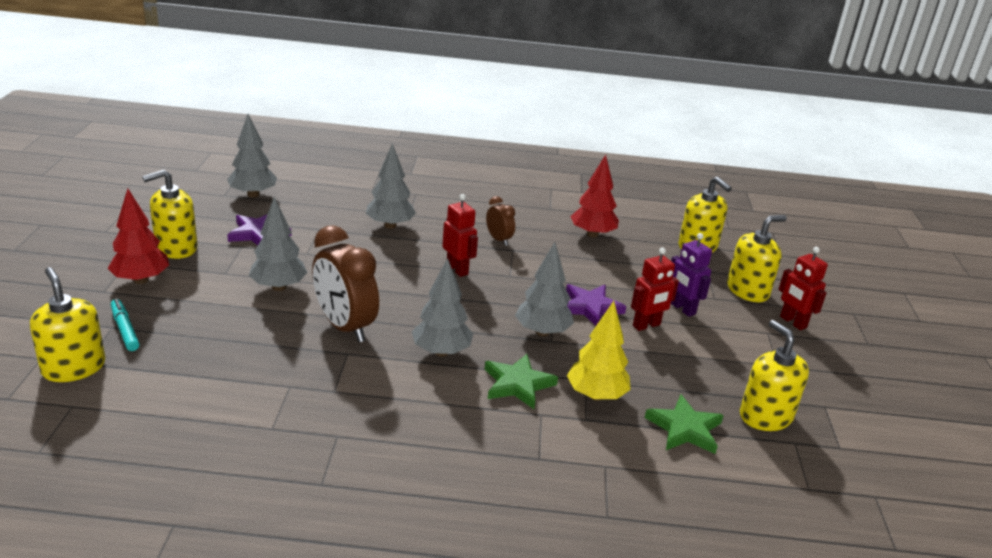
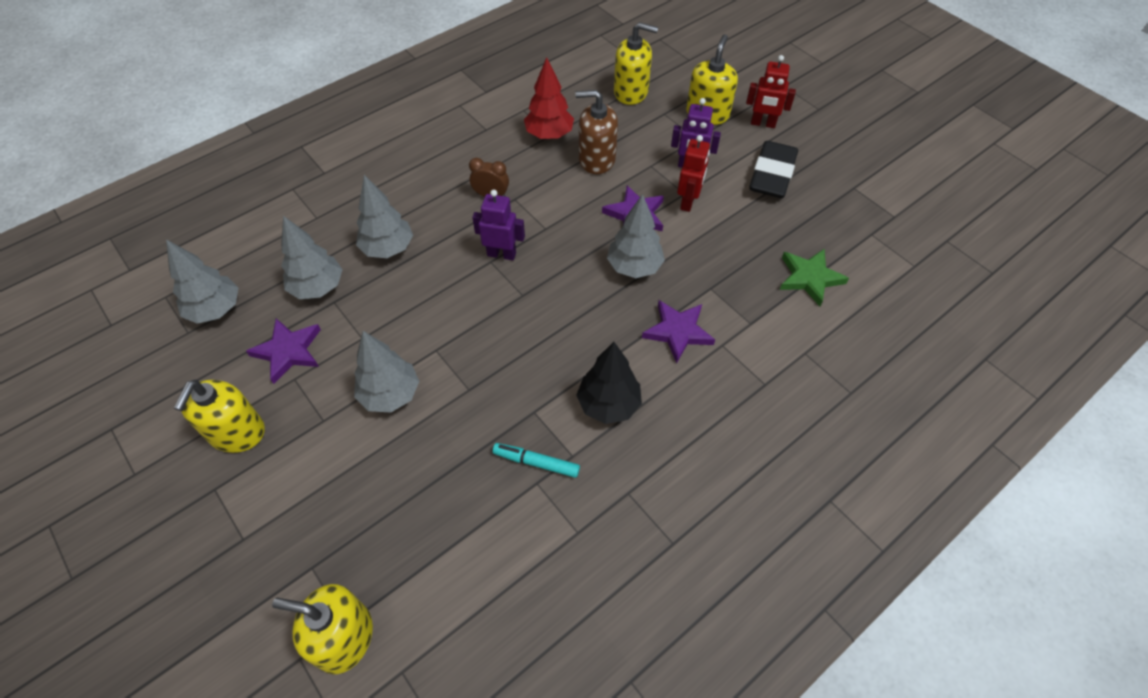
camera: 40 degrees left, 25 degrees up
(125, 329) = (328, 558): turquoise marker -> turquoise marker (536, 462)
(141, 280) = (259, 495): red tree -> none
(345, 327) = (497, 388): brown clock -> none
(402, 384) = (608, 404): none -> black tree
(441, 352) = (594, 348): grey tree -> grey tree (318, 287)
(457, 269) = (501, 254): red robot -> purple robot
(517, 384) = (678, 332): green star -> purple star
(596, 395) = (733, 296): yellow tree -> none
(608, 264) = (596, 159): none -> brown soap dispenser
(751, 353) = (772, 175): none -> black eraser
(765, 416) = (836, 225): yellow soap dispenser -> none

